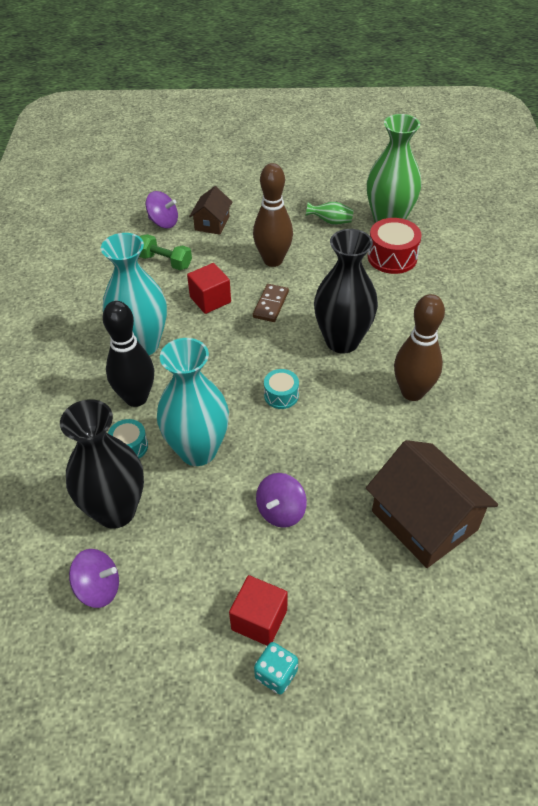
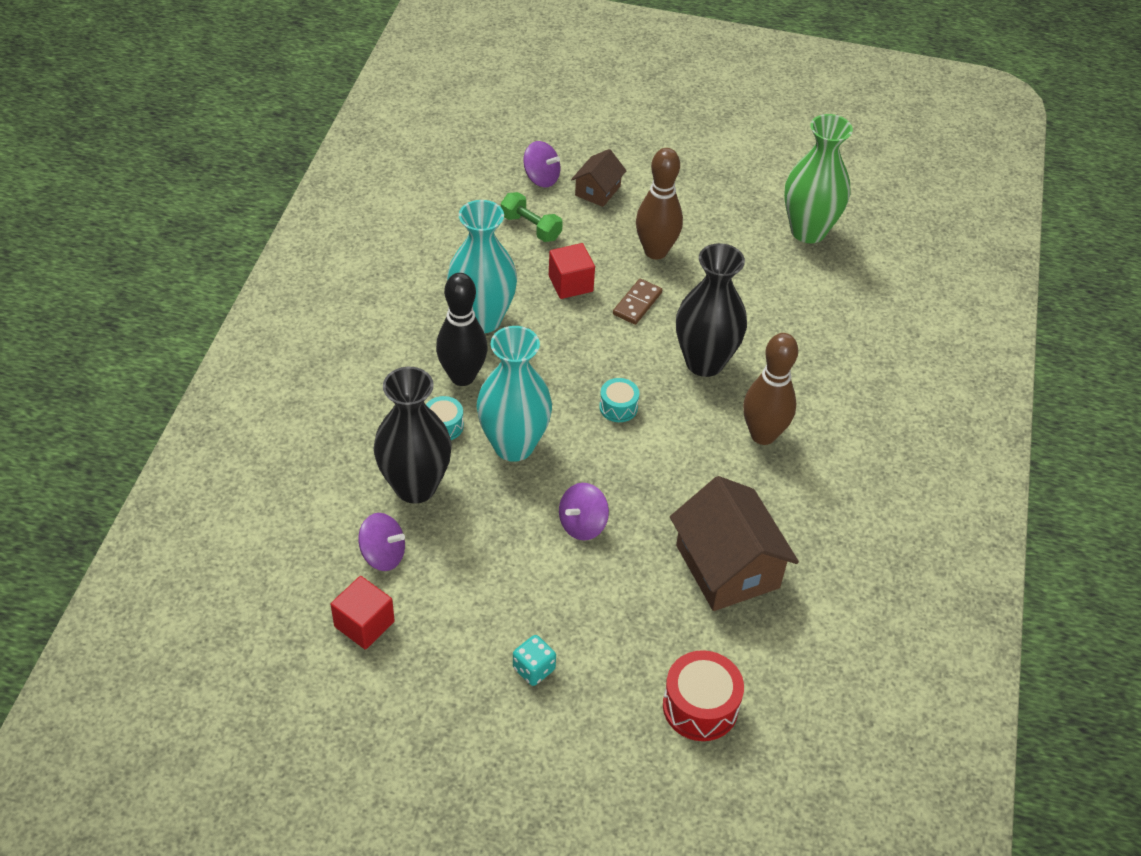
camera: 10 degrees right, 0 degrees up
(259, 619) = (531, 618): red cube -> red cube (364, 624)
(330, 222) = (738, 217): green vase -> none
(392, 257) = (796, 276): red drum -> red drum (700, 706)

